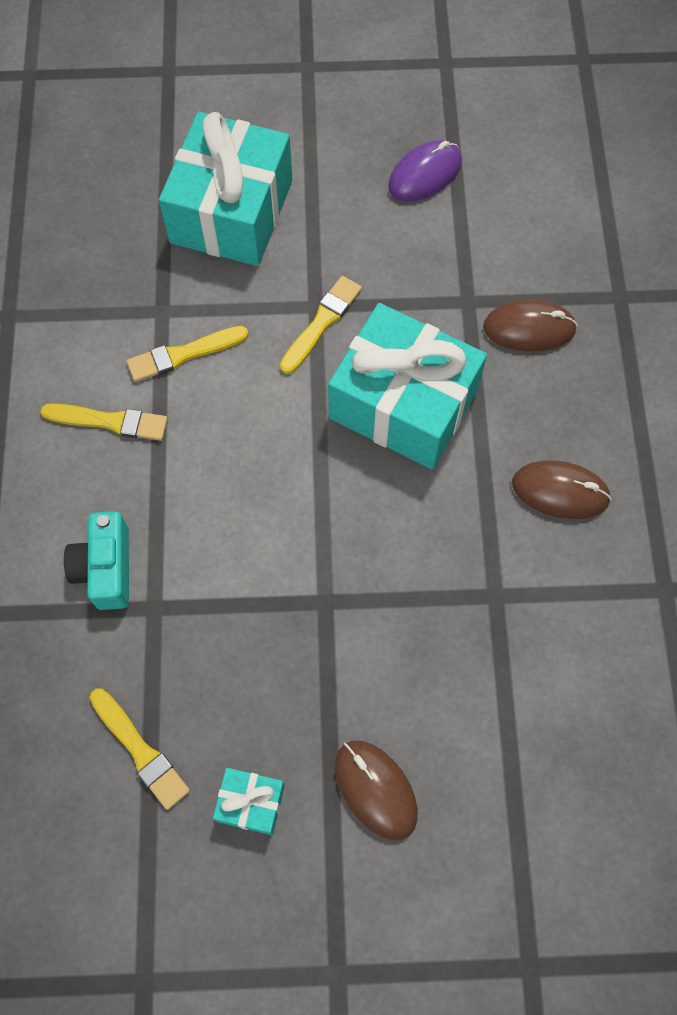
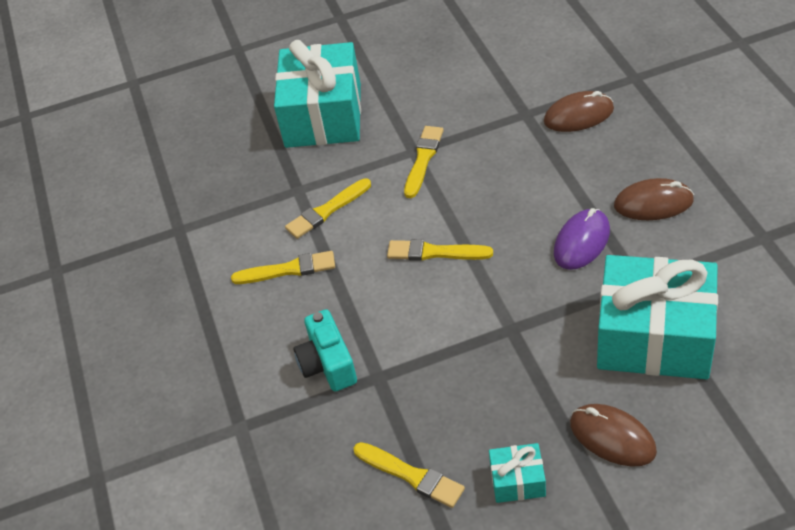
camera: 10 degrees left, 20 degrees down
(282, 462) = (435, 252): none -> yellow brush
(403, 403) = (509, 188): turquoise gift -> turquoise gift (654, 337)
(424, 174) = (456, 51): purple mouse -> purple mouse (581, 242)

